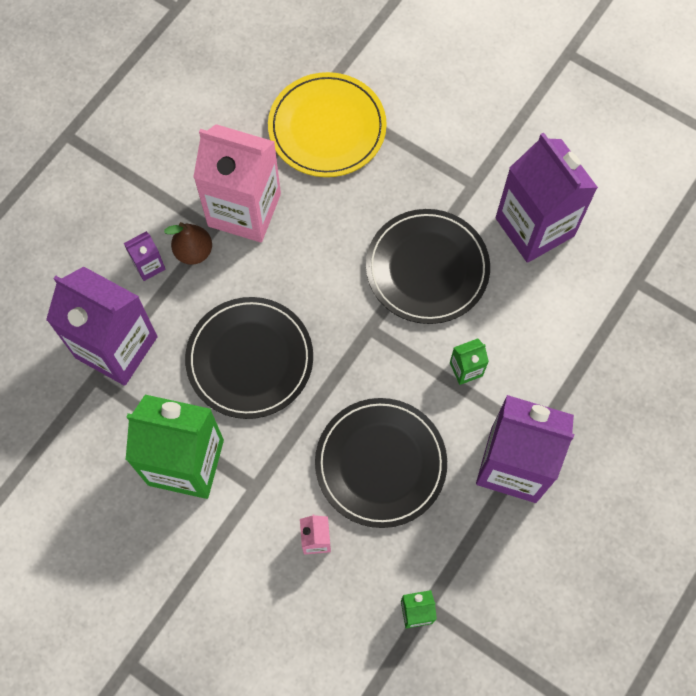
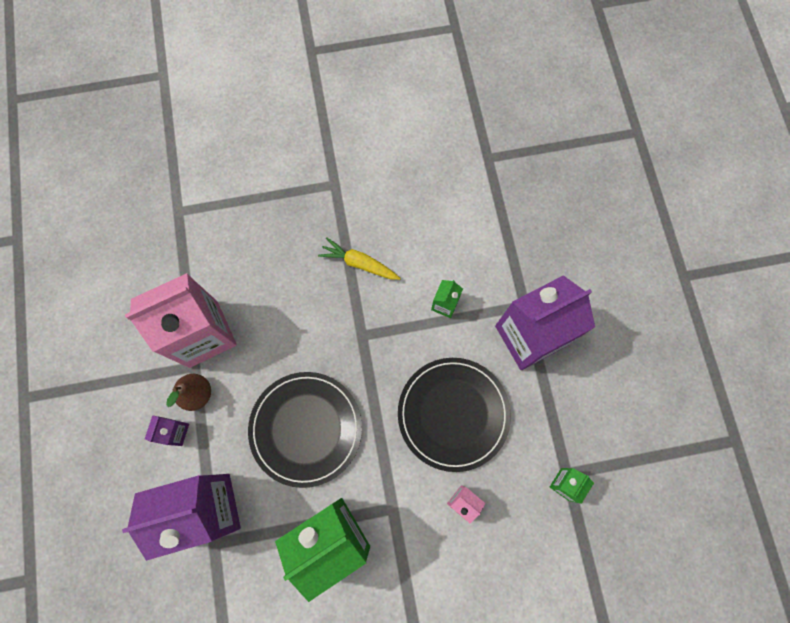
camera: 45 degrees left, 5 degrees up
(327, 128) = (205, 230): yellow plate -> none
(427, 268) = (359, 263): black plate -> yellow carrot
(534, 227) = (397, 177): purple carton -> none

